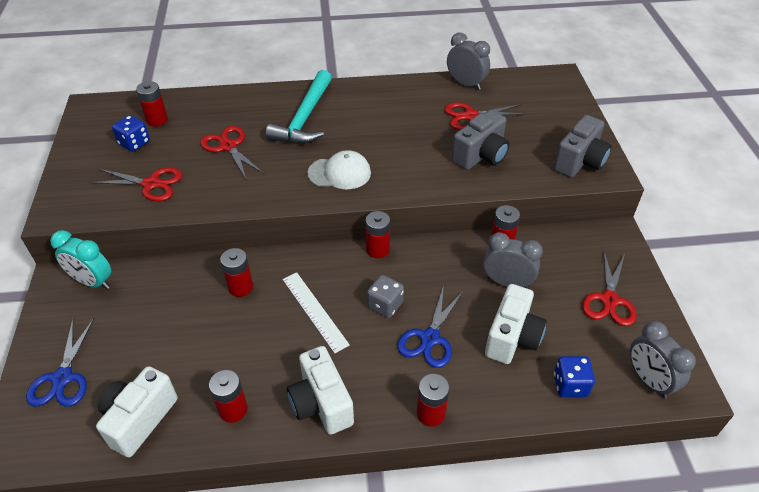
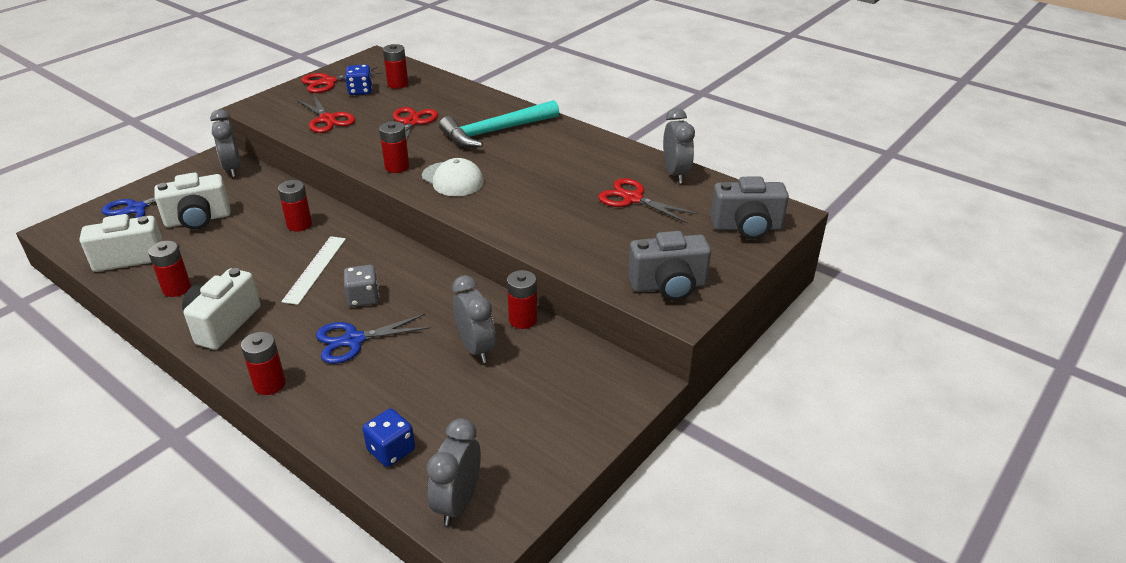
camera: 45 degrees right, 10 degrees down
(93, 282) = (233, 168): turquoise clock -> grey clock
(377, 249) = (423, 261): red battery -> red battery (397, 167)
(481, 156) = (584, 230): grey camera -> grey camera (747, 228)
(512, 337) = (409, 385): white camera -> white camera (198, 220)
(609, 300) = (537, 424): red scissors -> red scissors (328, 82)

